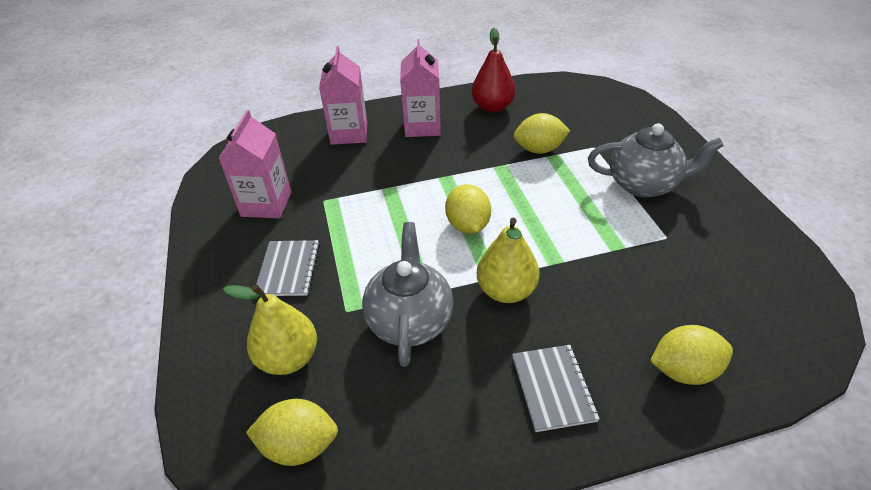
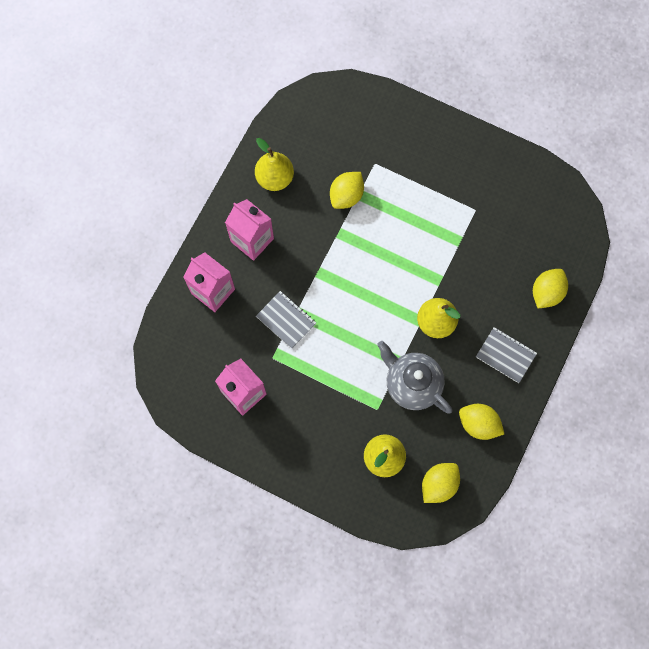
camera: 50 degrees left, 30 degrees up
(288, 269) = (317, 417): grey notebook -> grey notebook (286, 320)
(467, 225) = (372, 298): yellow lemon -> yellow lemon (478, 424)
(492, 107) = (275, 178): red pear -> yellow pear
(643, 184) = (431, 175): grey teapot -> none

